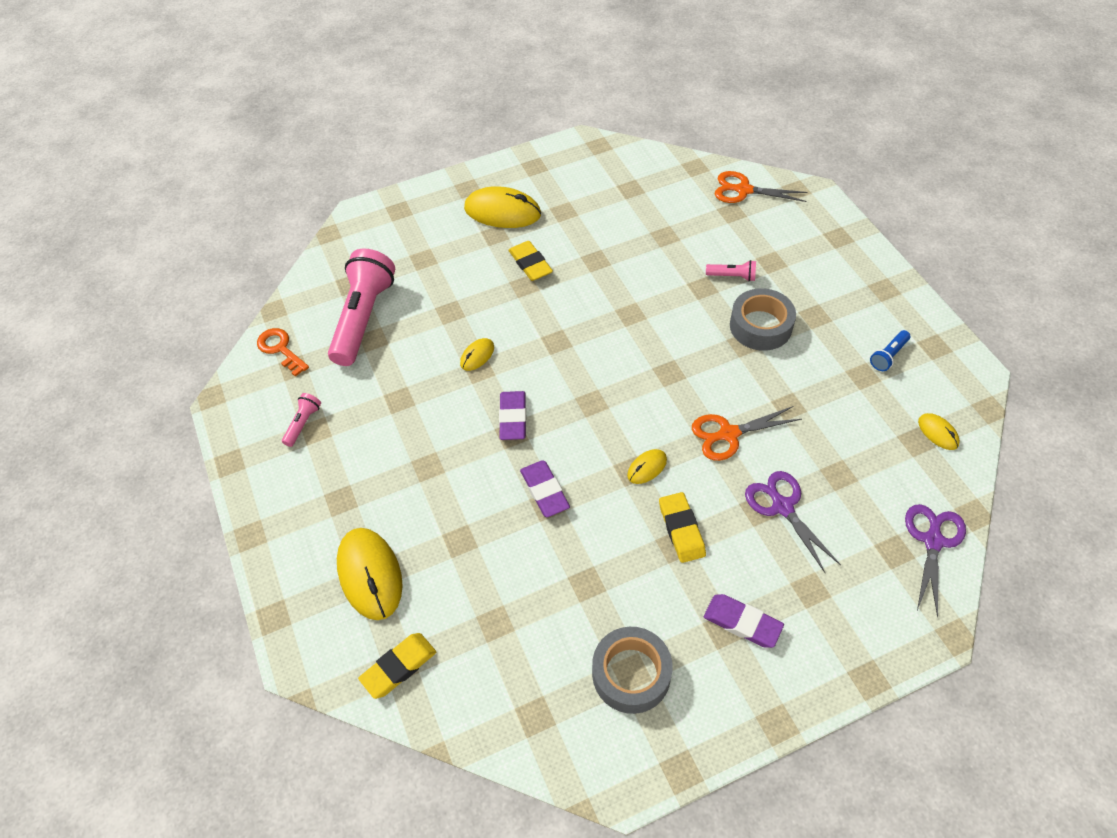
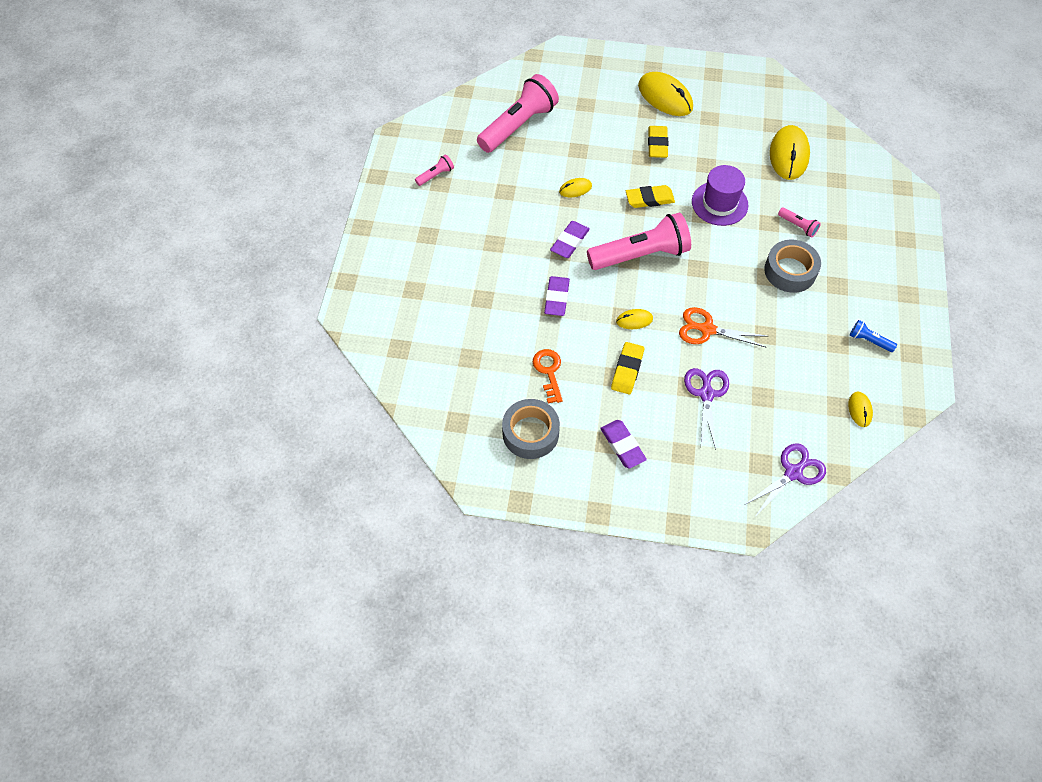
camera: 30 degrees right, 5 degrees up
(280, 349) = (452, 120): orange key -> orange key (548, 372)
(370, 574) = (416, 288): yellow mouse -> yellow mouse (789, 155)
(399, 667) = (398, 350): yellow eraser -> yellow eraser (649, 199)
(600, 390) = (641, 254): none -> pink flashlight
(639, 293) = (719, 203): none -> purple hat
(743, 190) = (859, 167): orange scissors -> none
(888, 356) = (869, 341): blue flashlight -> blue flashlight turned 45 degrees clockwise

